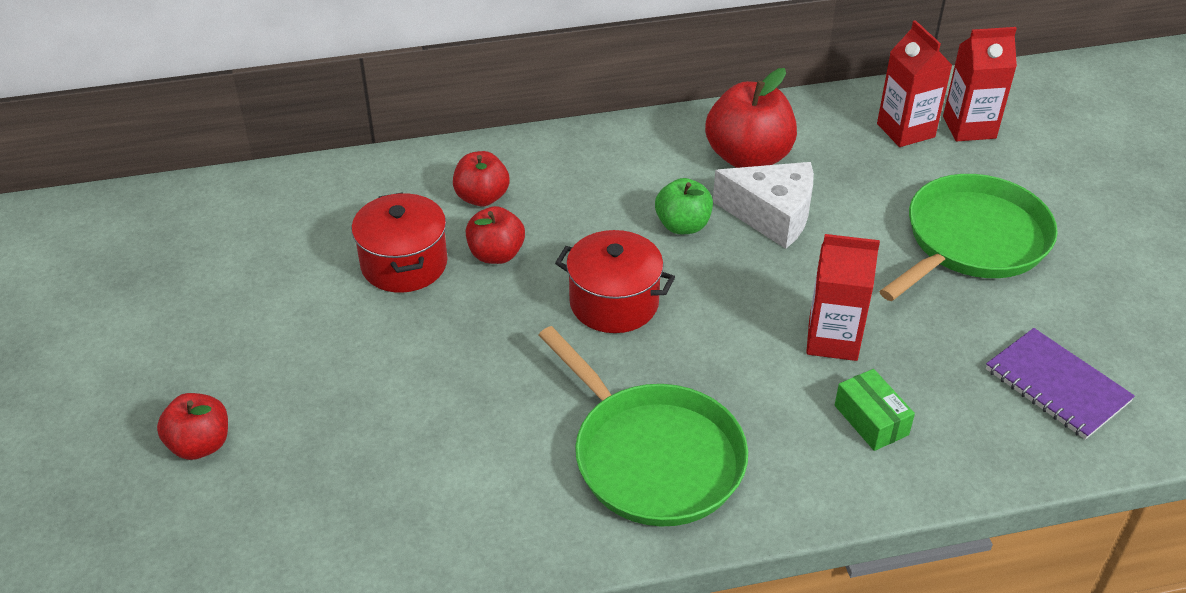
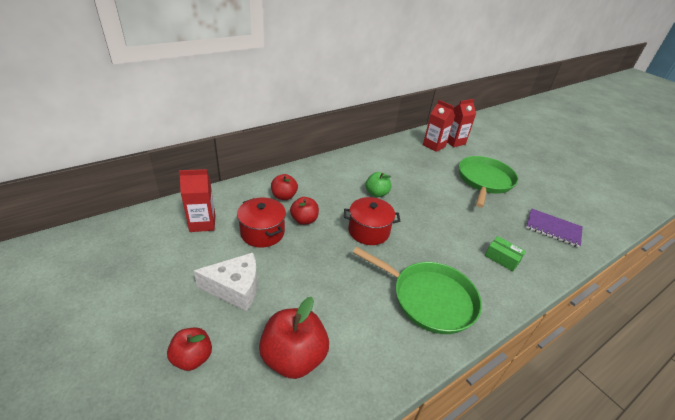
camera: 25 degrees left, 5 degrees down
(748, 157) = (385, 163): red apple -> red apple (294, 357)
(772, 215) = (408, 183): white cheese -> white cheese (235, 288)
(832, 340) = (464, 228): red carton -> red carton (202, 223)

